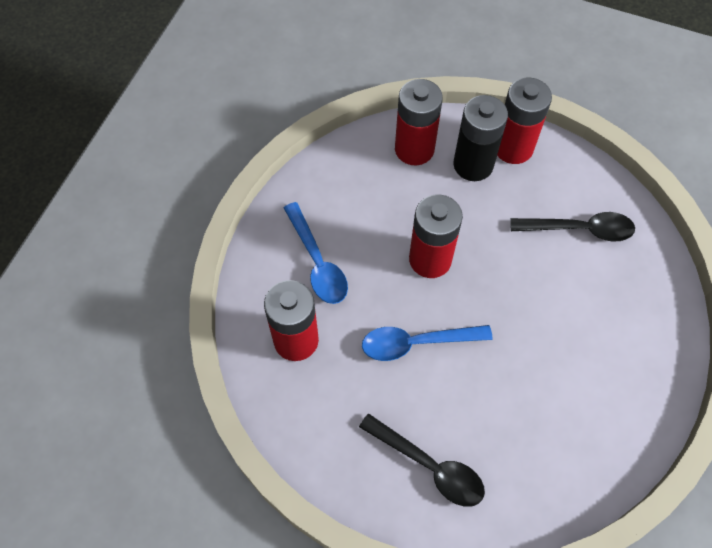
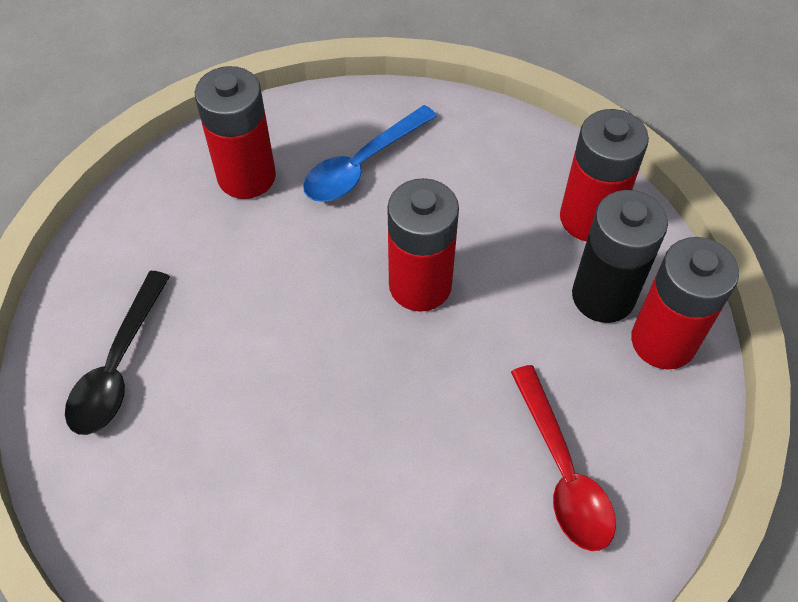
camera: 70 degrees right, 5 degrees down
(416, 343) = (287, 304): blue spoon -> none
(579, 229) = (563, 471): black spoon -> red spoon

